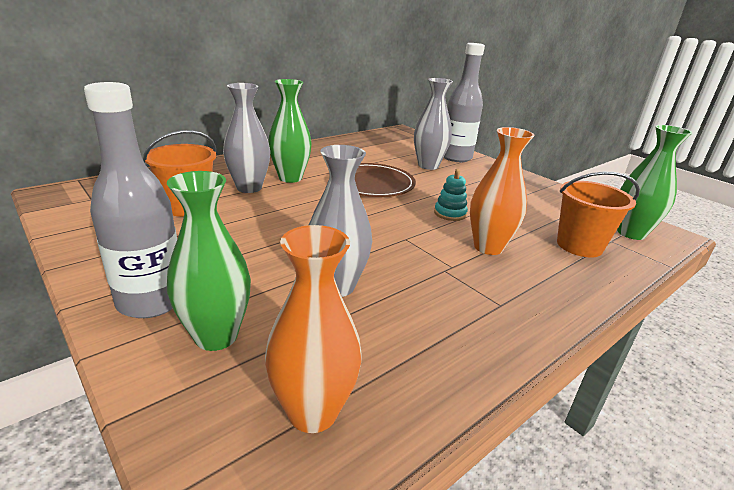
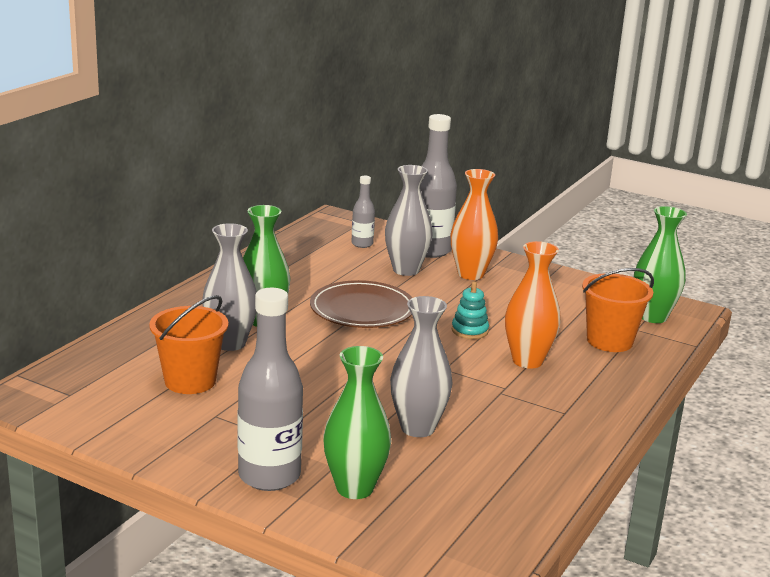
camera: 20 degrees left, 5 degrees down
(313, 412) = (473, 516): orange vase -> orange vase (470, 274)
(408, 146) = (362, 244): none -> grey bottle

